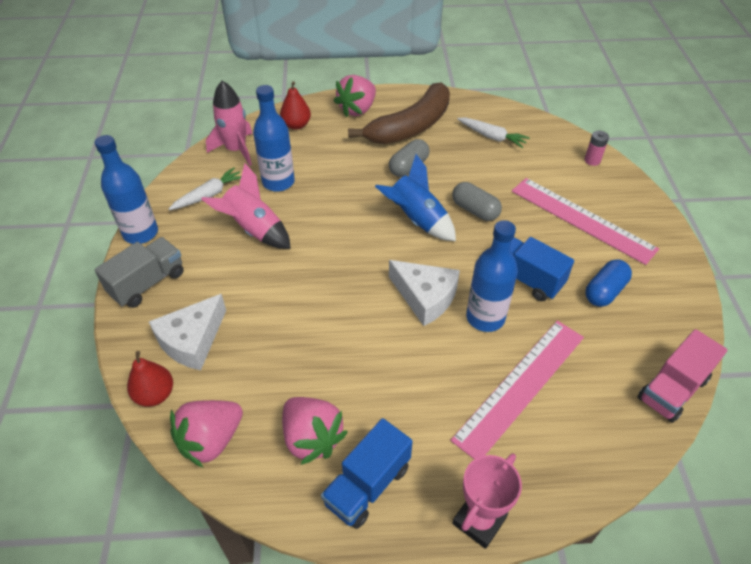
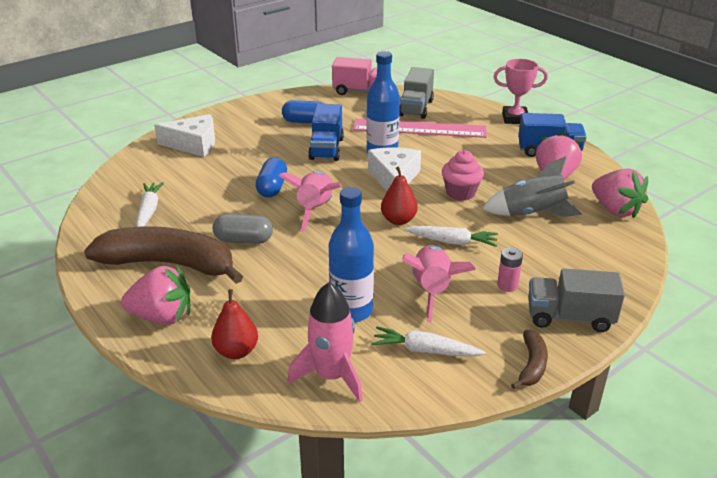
camera: 125 degrees left, 15 degrees down
(141, 233) = (532, 365): blue bottle -> brown banana
(155, 394) = (631, 249): red pear -> red pear (398, 220)
(192, 340) = (574, 258): white cheese -> white cheese (194, 144)
(211, 440) = (615, 210): pink strawberry -> pink strawberry turned 45 degrees clockwise
(274, 361) = (531, 214): none -> grey rocket
(293, 276) = (452, 242): none -> white carrot
(356, 331) = (460, 193): none -> pink cupcake
(417, 220) = (315, 209): blue rocket -> pink rocket
(475, 210) = (272, 188): grey capsule -> blue capsule
(582, 219) = (235, 144): pink ruler -> none
(583, 420) = (416, 108): none -> grey truck
(592, 160) = (147, 156): pink battery -> pink battery (507, 285)

